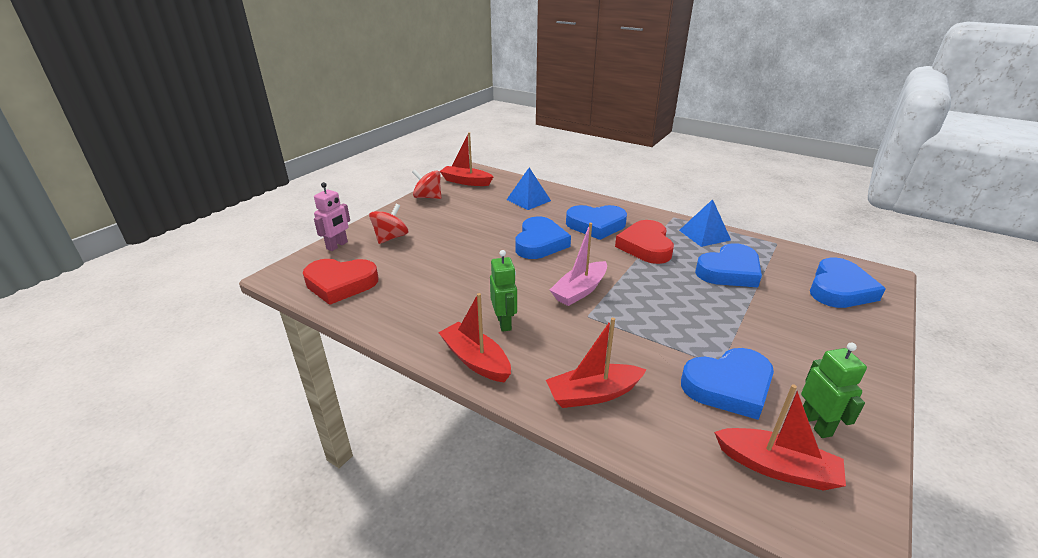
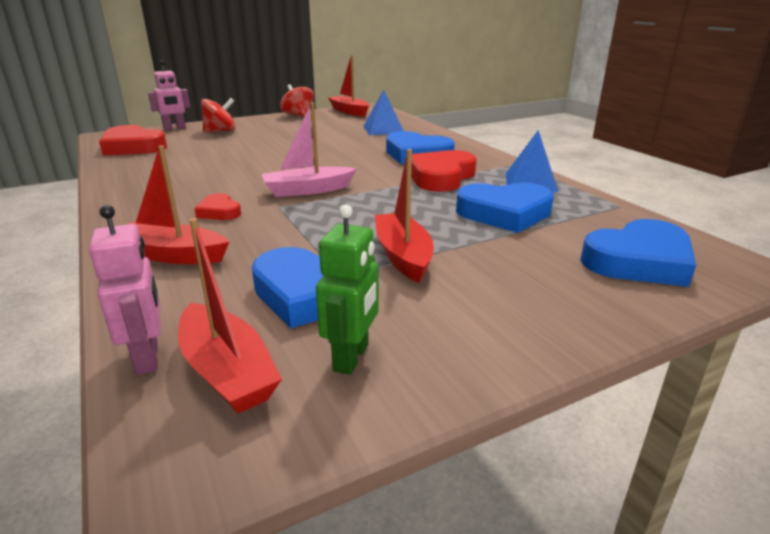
camera: 30 degrees right, 5 degrees down
(475, 360) = (129, 208): red boat -> red boat (403, 256)
(504, 323) = (199, 193): green robot -> none
(540, 243) = (336, 155): blue heart -> none
(553, 337) = (219, 212): none -> red heart
(723, 482) = (148, 358): none -> pink robot

